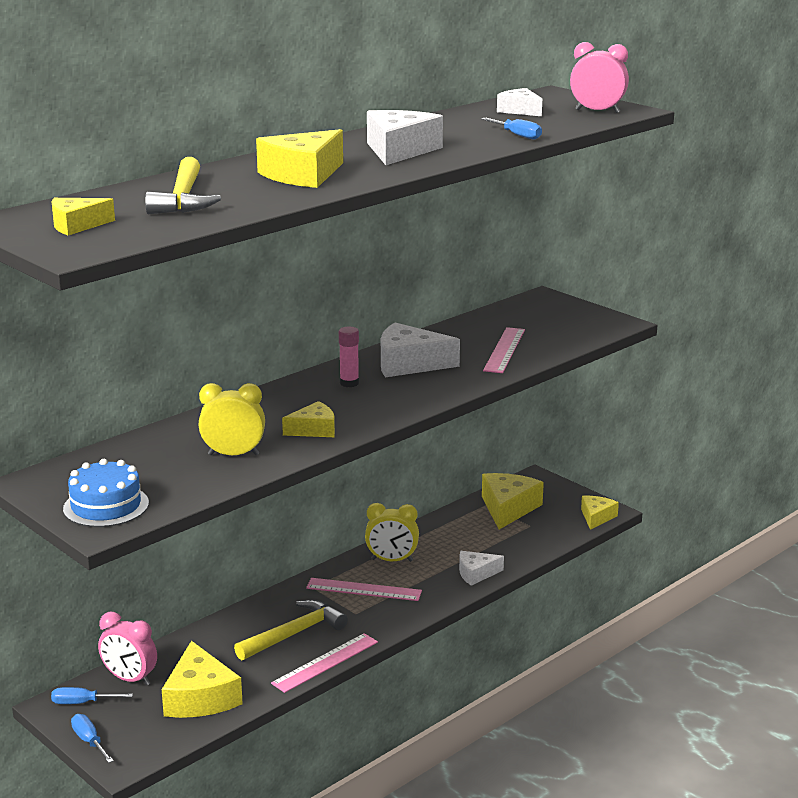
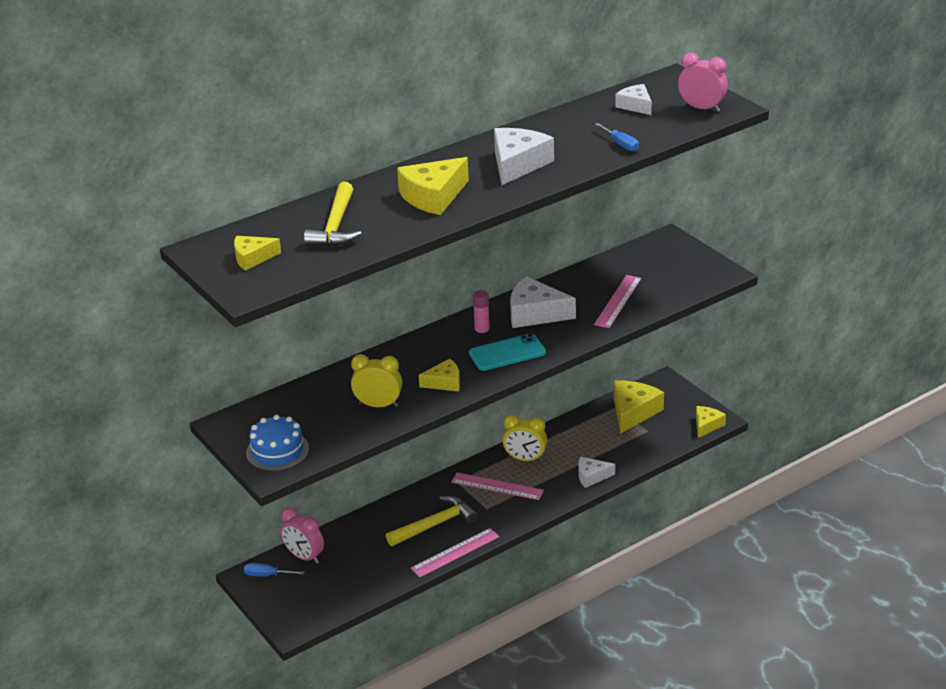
camera: 10 degrees right, 10 degrees up
(89, 741) = (270, 608): blue screwdriver -> none
(200, 697) = (355, 577): yellow cheese -> none
(385, 400) = (507, 353): none -> turquoise phone

